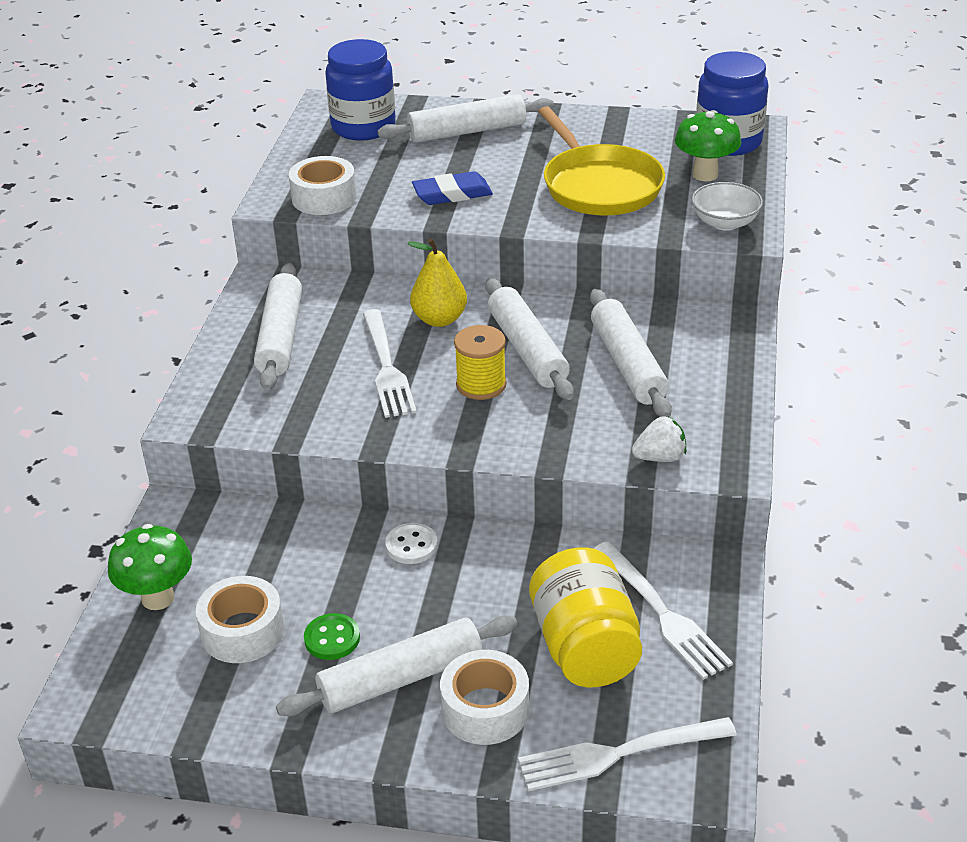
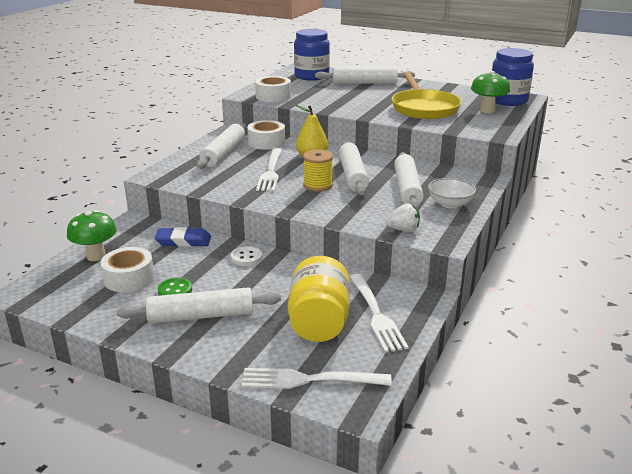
camera: 15 degrees right, 10 degrees down
(452, 194) = (341, 102): blue eraser -> blue eraser (183, 241)
(485, 709) = (240, 340): white tape -> white tape (266, 142)
(725, 223) = (488, 129): white bowl -> white bowl (450, 204)

